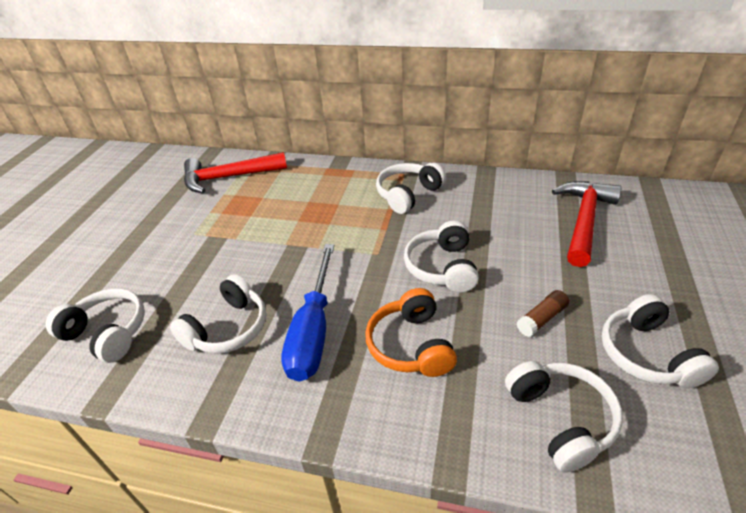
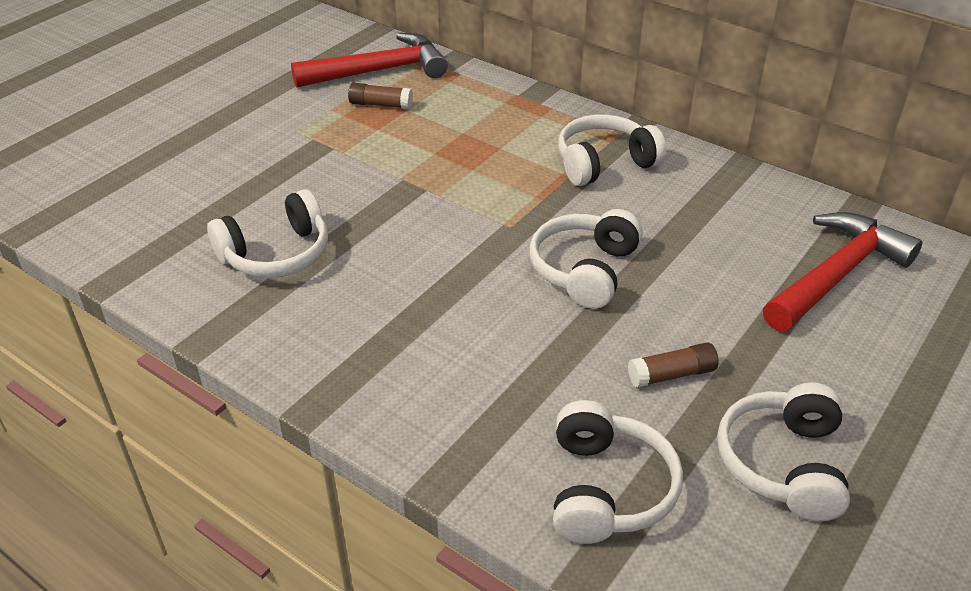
camera: 20 degrees right, 0 degrees up
(107, 333) = (144, 215): white headphones -> none
(229, 177) = (379, 71): red hammer -> red hammer turned 150 degrees clockwise
(243, 199) = (381, 105): none -> brown glue stick
(313, 330) = (373, 290): blue screwdriver -> none
(411, 345) = (480, 346): orange headphones -> none

